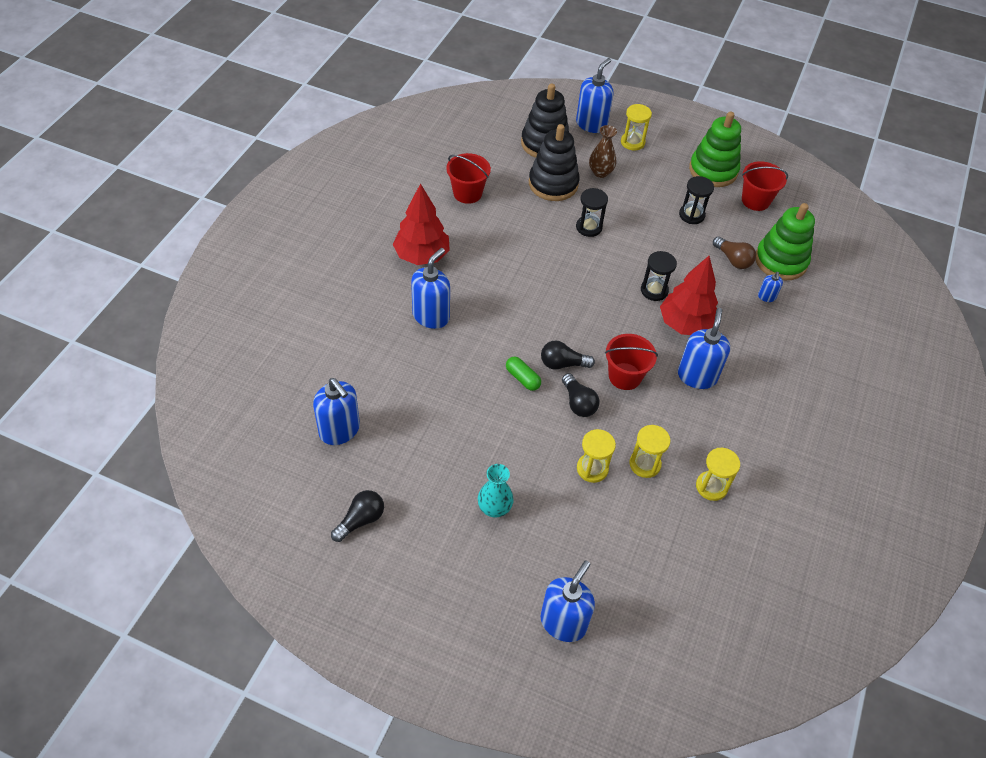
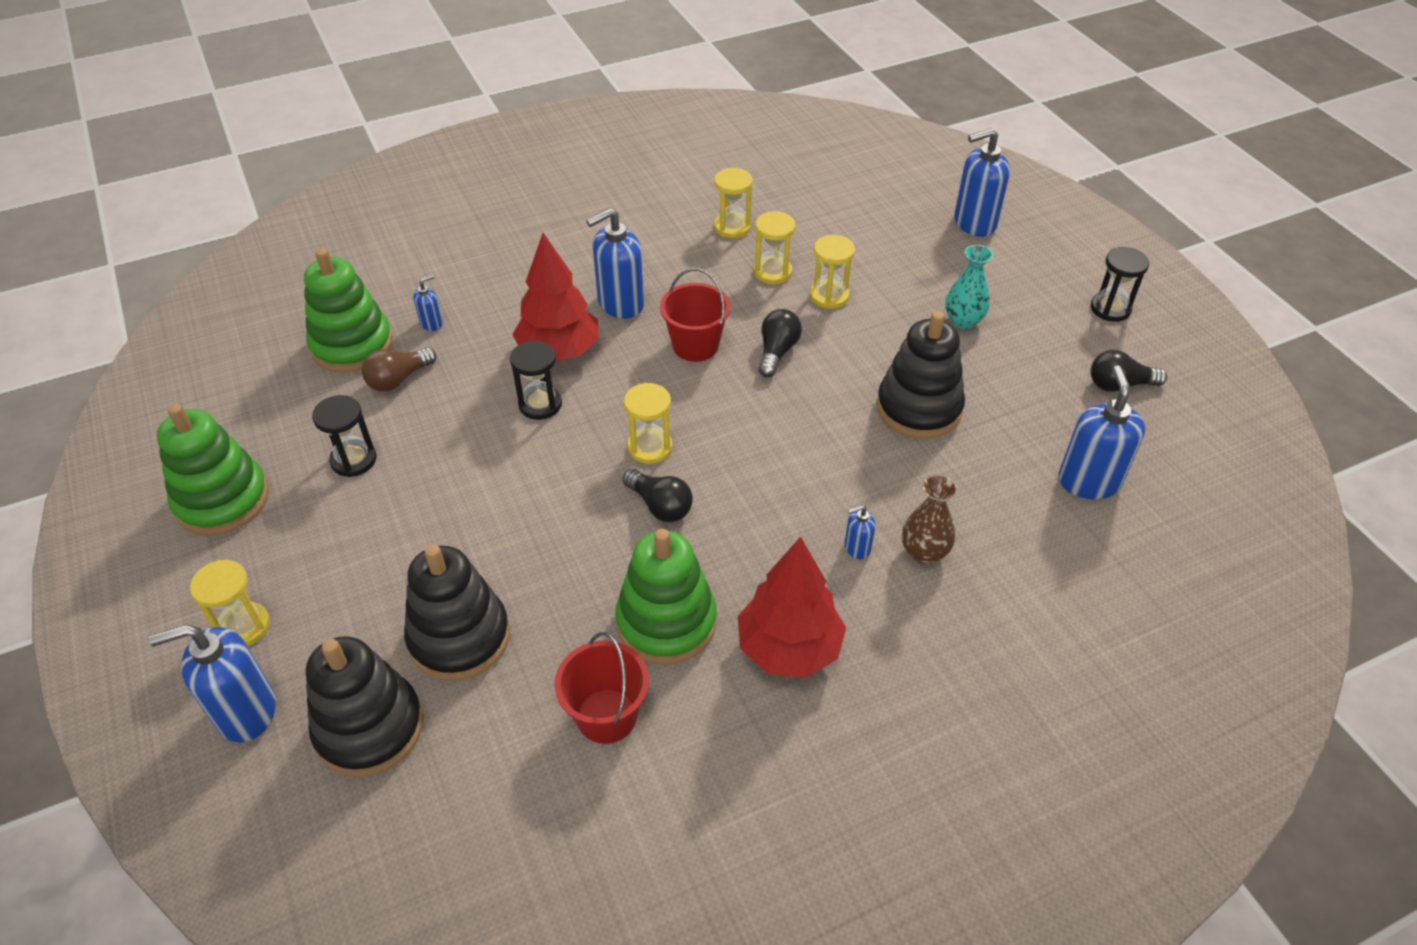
camera: 135 degrees left, 5 degrees down
(431, 316) = (857, 548): blue soap dispenser -> blue soap dispenser, size x0.48
(467, 418) = (919, 408): none -> black stacking toy
(481, 235) = (666, 622): none -> green stacking toy
(522, 378) = (812, 408): green capsule -> none
(562, 364) = (749, 396): black light bulb -> black light bulb (660, 506)
(577, 303) = (650, 447): none -> yellow hourglass
(589, 227) = (504, 532): black hourglass -> black hourglass (1110, 308)
(600, 172) = (367, 607): brown vase -> brown vase (924, 552)
(733, 259) = (398, 379): brown light bulb -> brown light bulb turned 135 degrees counterclockwise
(755, 200) = (249, 425): red bucket -> none

